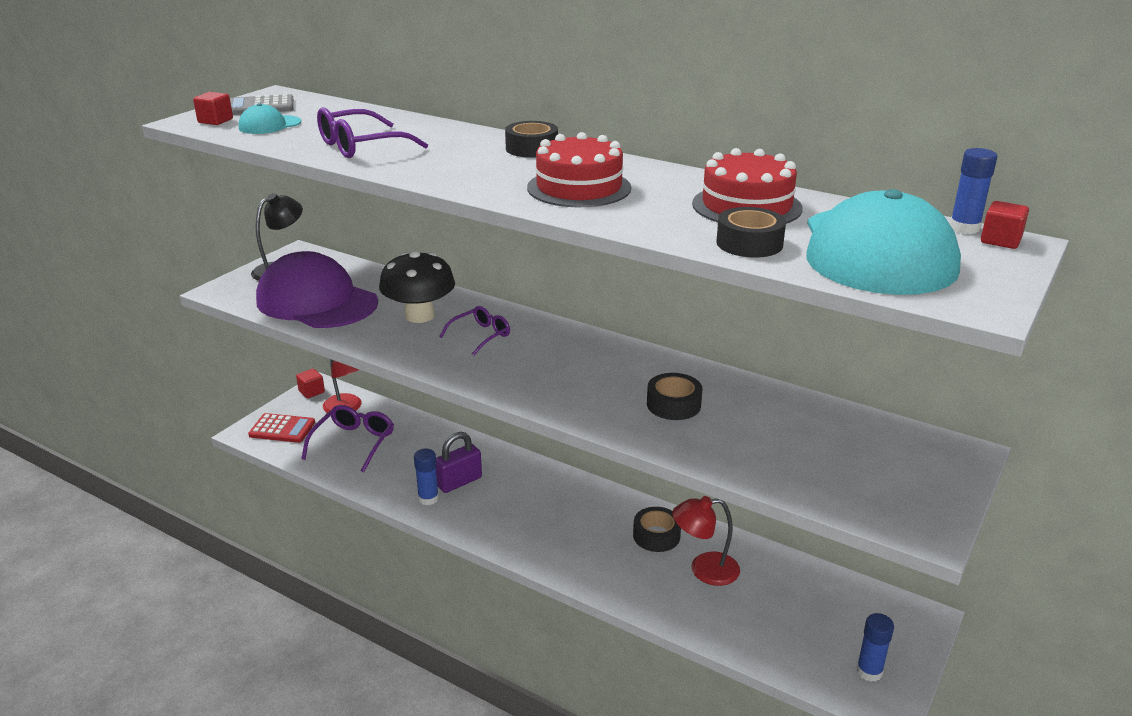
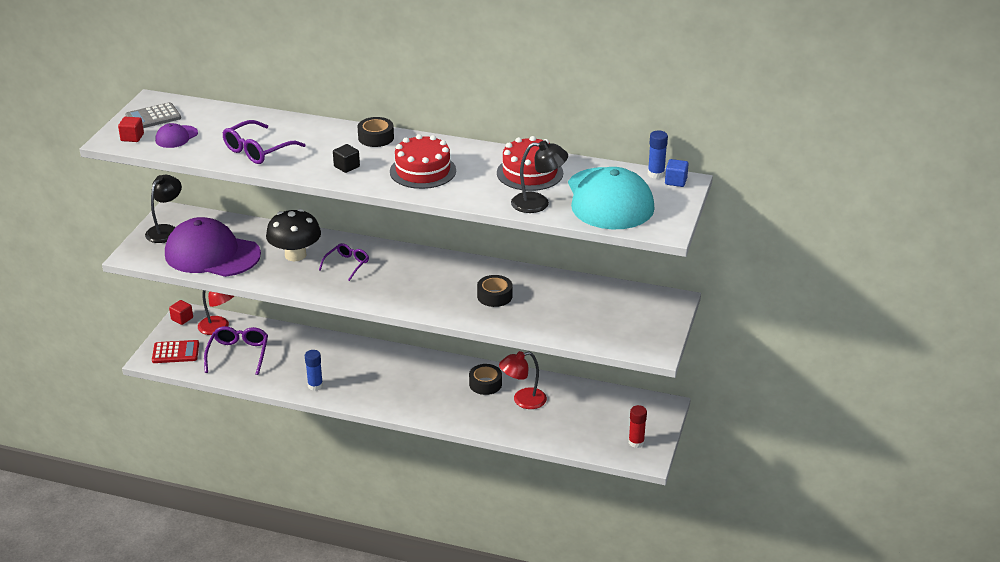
camera: 15 degrees left, 5 degrees up
(269, 125) = (176, 137): turquoise cap -> purple cap
(459, 482) = (332, 370): purple padlock -> none
(470, 173) = (346, 166): none -> black cube
(749, 243) = (538, 203): black tape -> black lamp
(869, 671) = (636, 442): blue glue stick -> red glue stick
(1000, 241) = (675, 181): red cube -> blue cube

